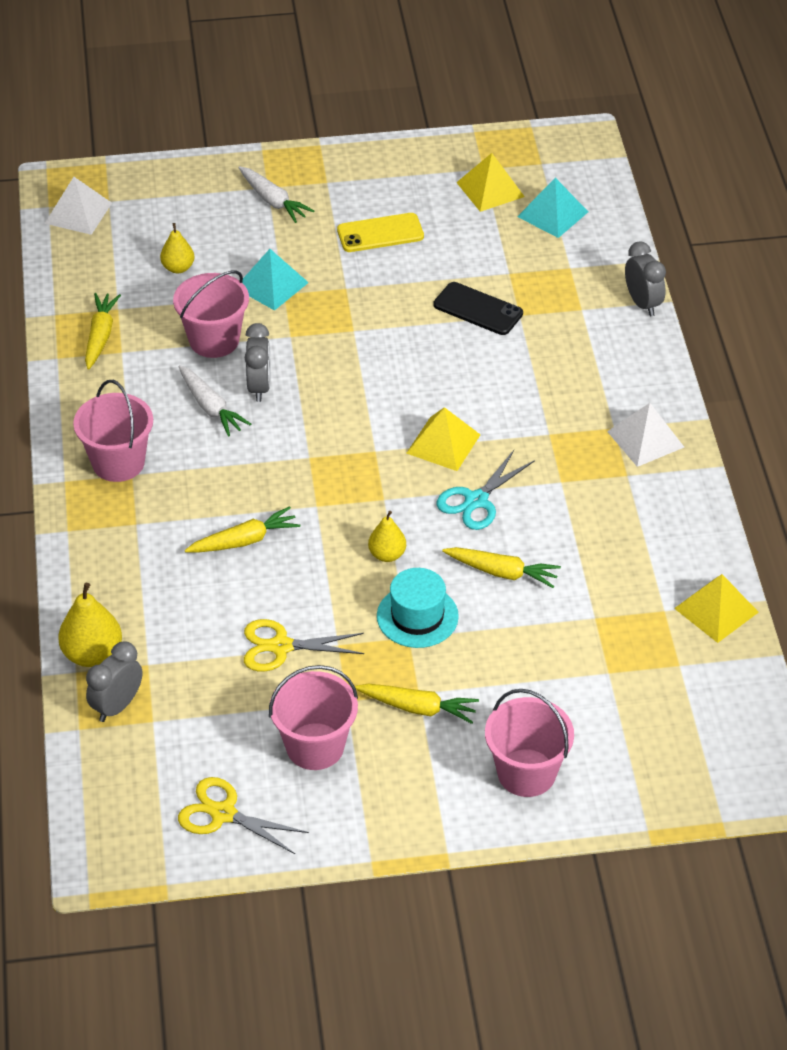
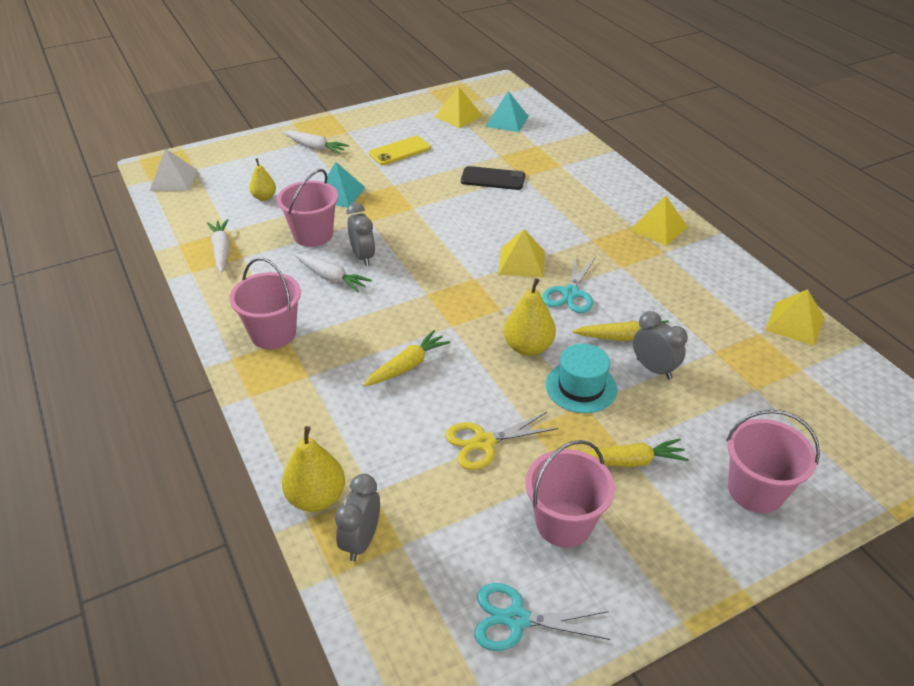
camera: 20 degrees left, 5 degrees down
(100, 336) = (221, 250): yellow carrot -> white carrot
(223, 814) = (516, 619): yellow scissors -> turquoise scissors
(387, 555) = (528, 347): yellow pear -> yellow pear, size x1.59
(642, 303) = (598, 155): grey clock -> grey clock (654, 369)
(645, 439) = (658, 228): white pyramid -> yellow pyramid

